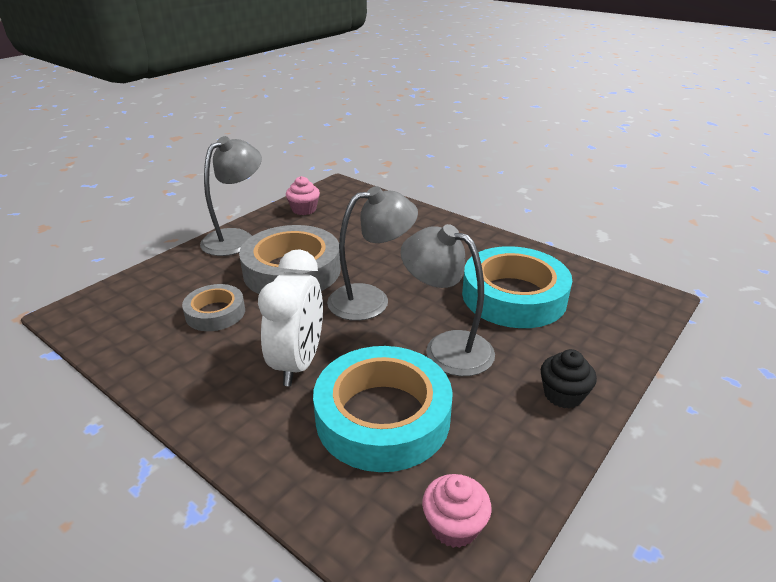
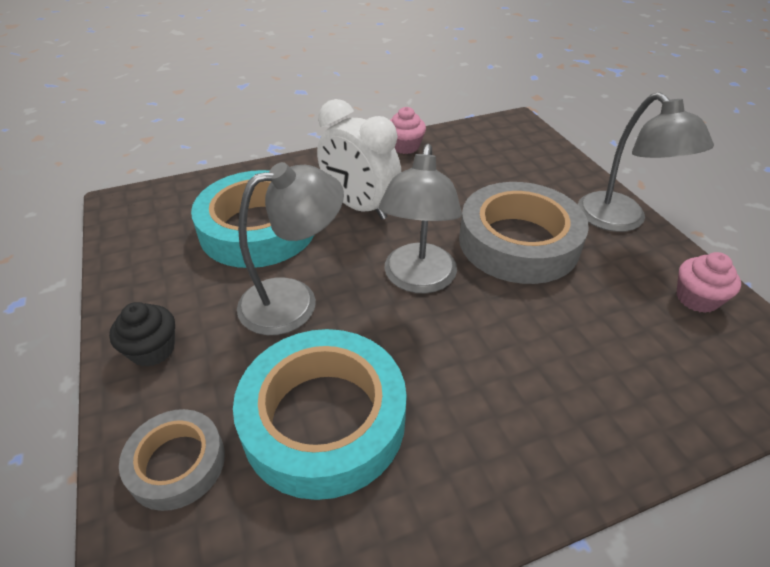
camera: 120 degrees right, 10 degrees up
(215, 313) = (468, 181): grey tape -> grey tape (177, 463)
(454, 526) = (145, 224): pink cupcake -> pink cupcake (405, 146)

